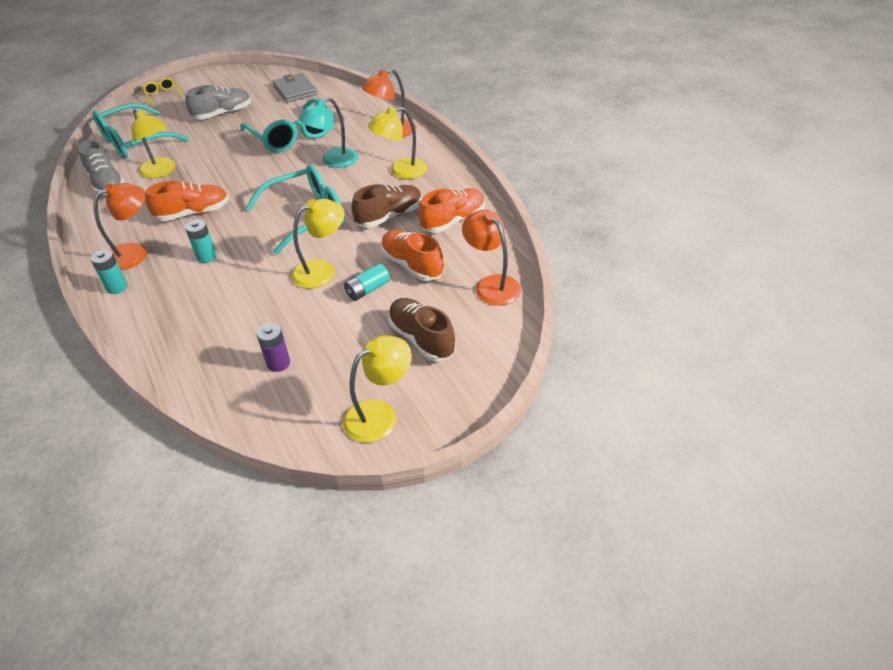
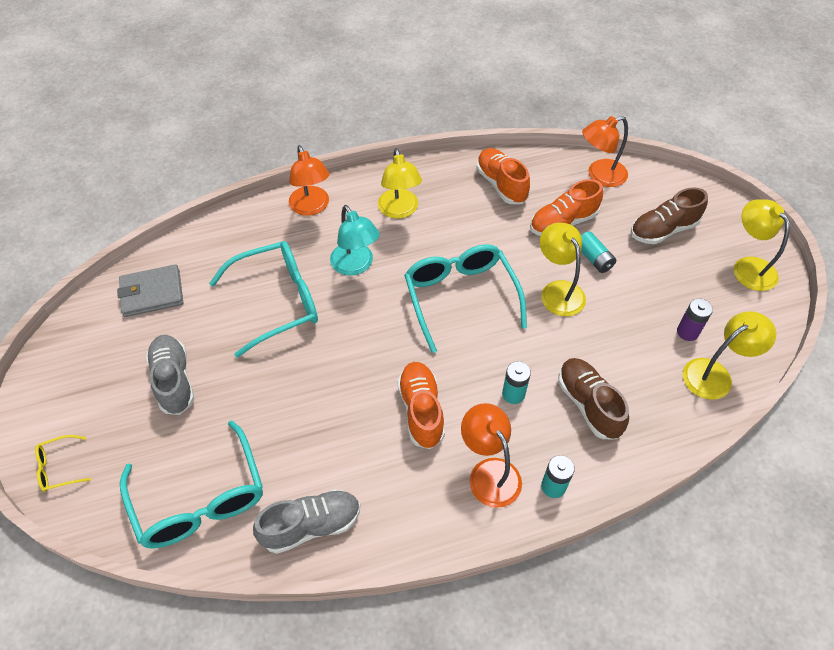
camera: 80 degrees left, 10 degrees up
(161, 172) = (305, 455): yellow lamp -> yellow lamp (715, 374)
(389, 216) = (480, 230): brown shoe -> brown shoe (588, 404)

